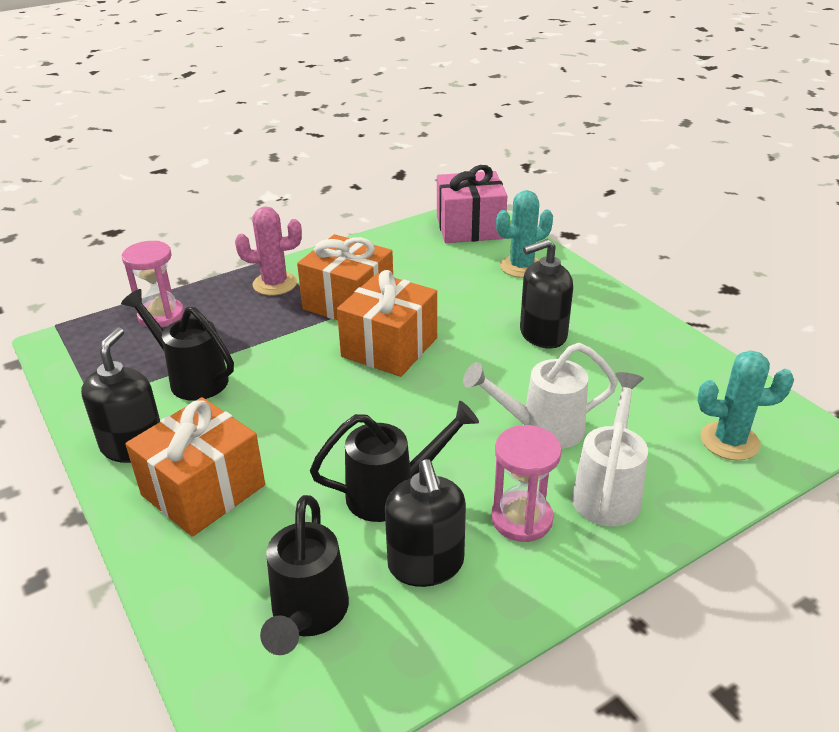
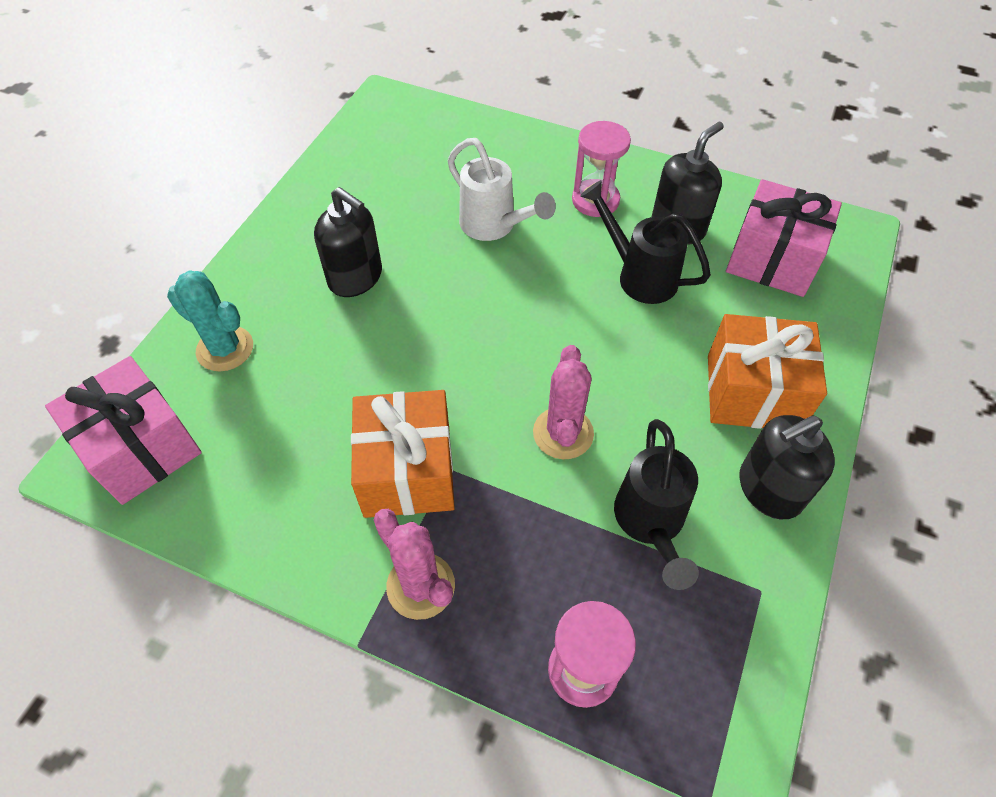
camera: 125 degrees left, 20 degrees up
(297, 372) = (563, 433): none -> pink cactus
(307, 616) = (772, 260): black watering can -> pink gift
(389, 347) = (463, 382): orange gift -> none
(608, 490) = (529, 171): white watering can -> none
(729, 441) = (425, 132): turquoise cactus -> none

